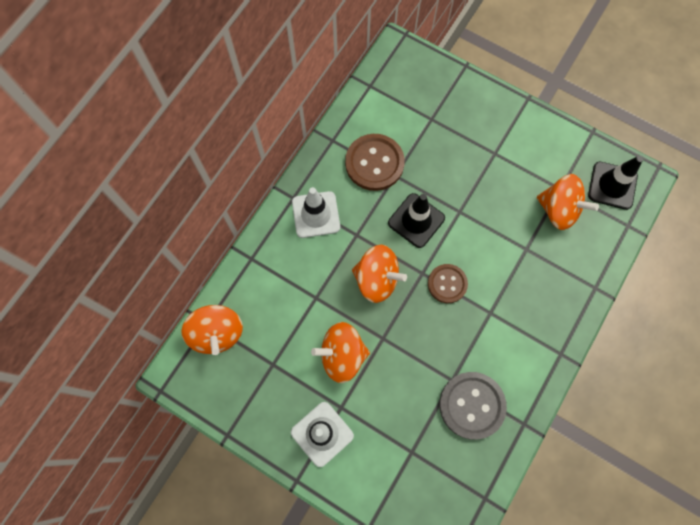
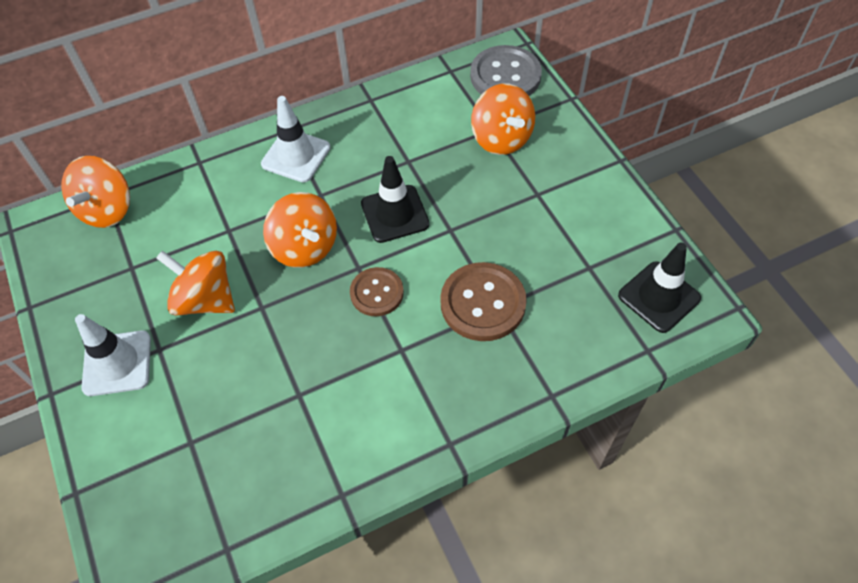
camera: 35 degrees right, 15 degrees down
(374, 163) = (396, 140): brown button -> brown button (483, 303)
(472, 405) = (298, 435): grey button -> grey button (505, 76)
(558, 210) = (570, 287): orange spinning top -> orange spinning top (501, 138)

